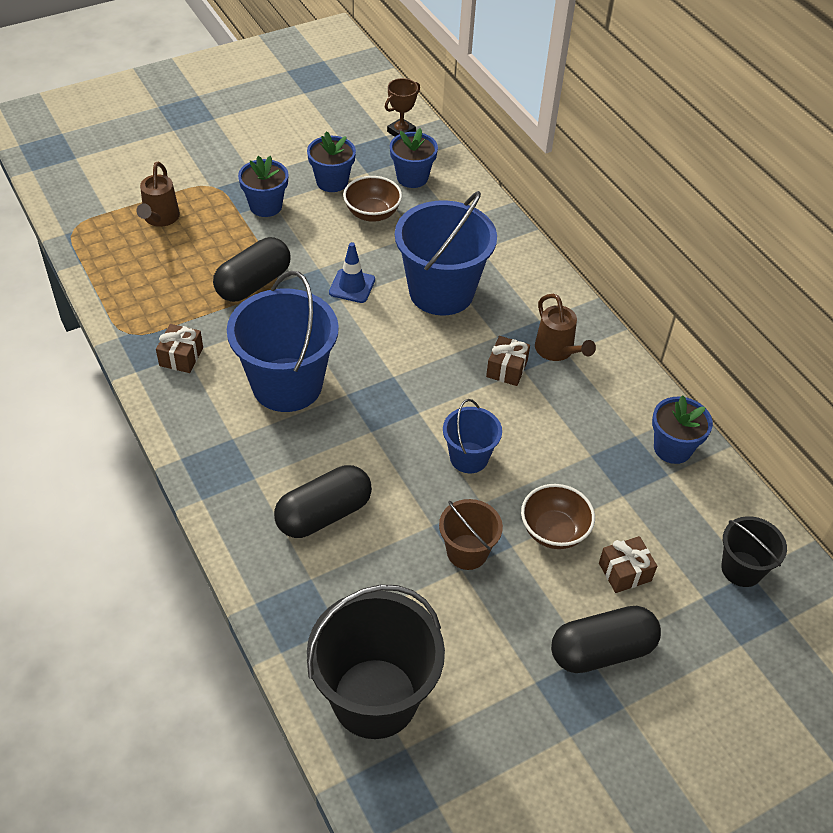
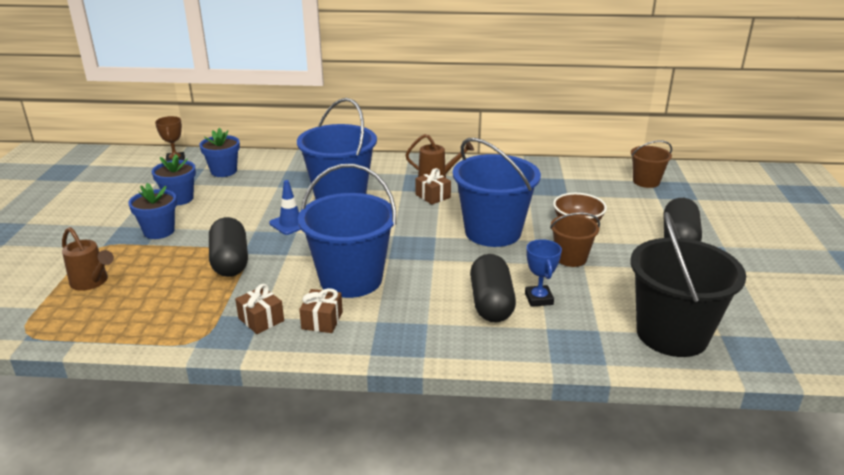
camera: 55 degrees left, 20 degrees down
(360, 552) = (539, 299): none -> blue trophy
(372, 213) = (234, 195): brown bowl -> none
(469, 457) = (493, 232): blue bucket -> blue bucket, size x1.90
(624, 572) = (625, 213): brown gift -> brown gift (322, 320)
(672, 448) = (545, 171): blue flower pot -> none
(741, 569) = (646, 182): black bucket -> brown bucket

